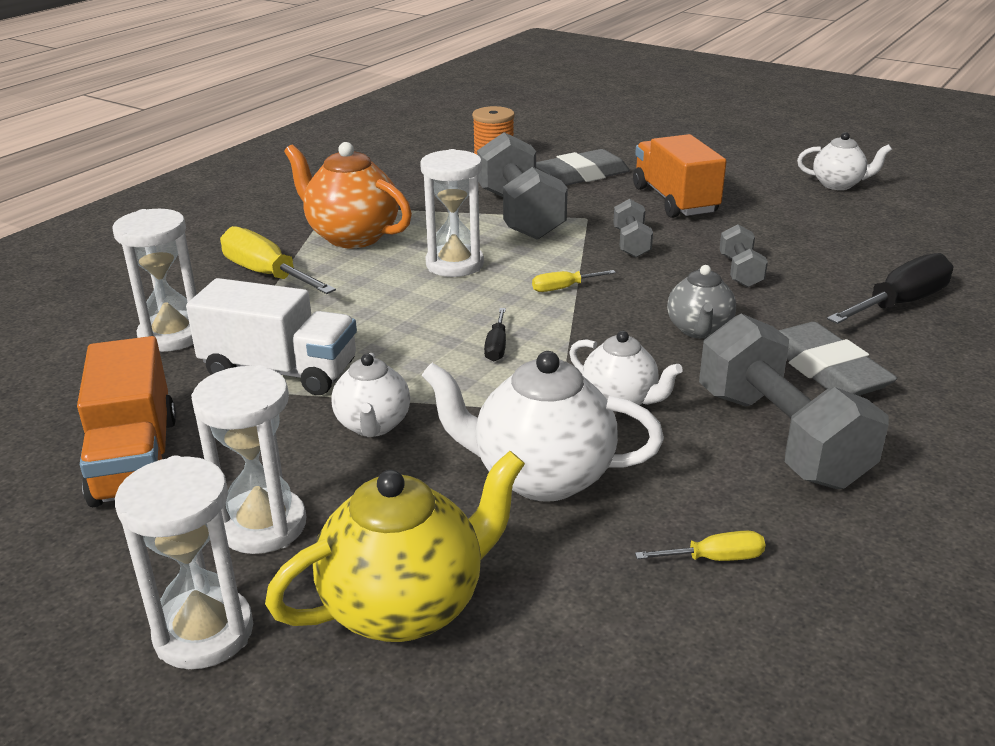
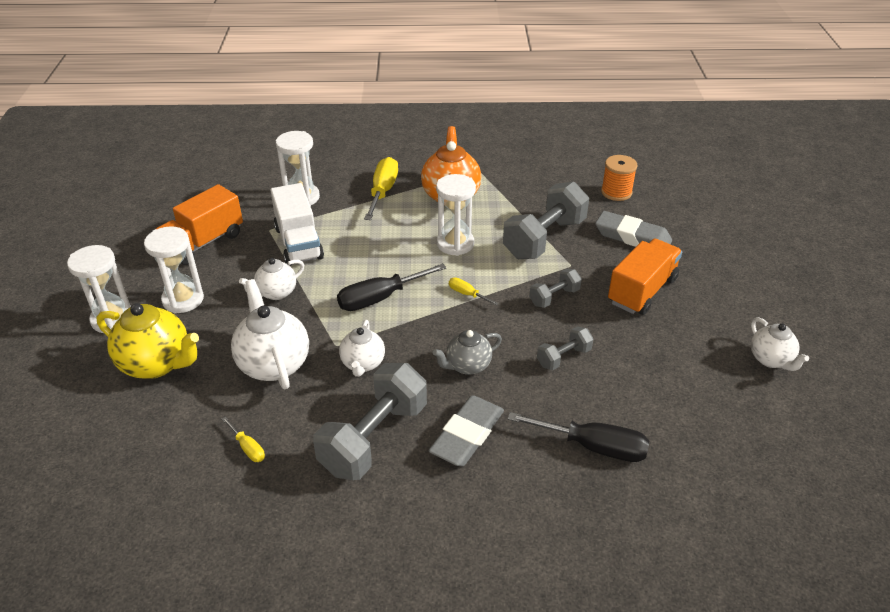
camera: 55 degrees right, 10 degrees up
(496, 346) = (380, 298): black screwdriver -> black screwdriver, size x2.01

